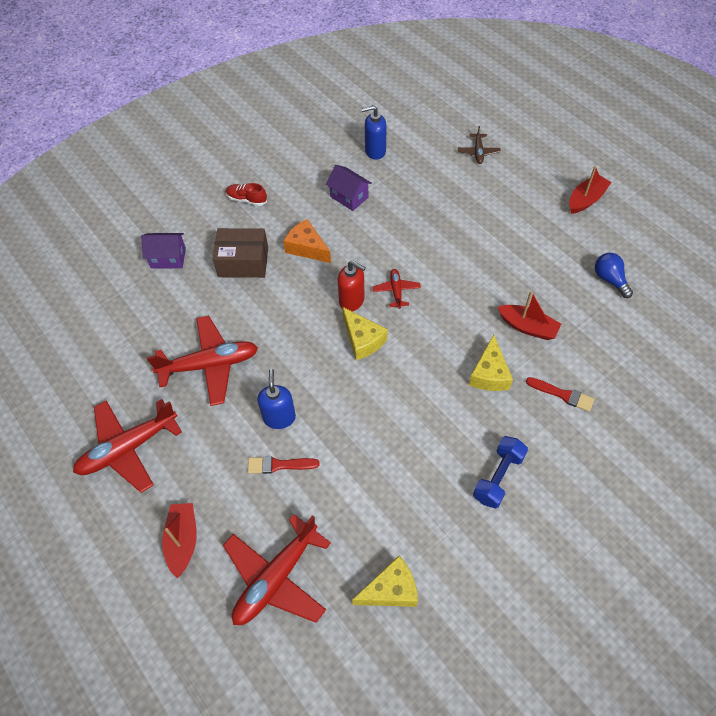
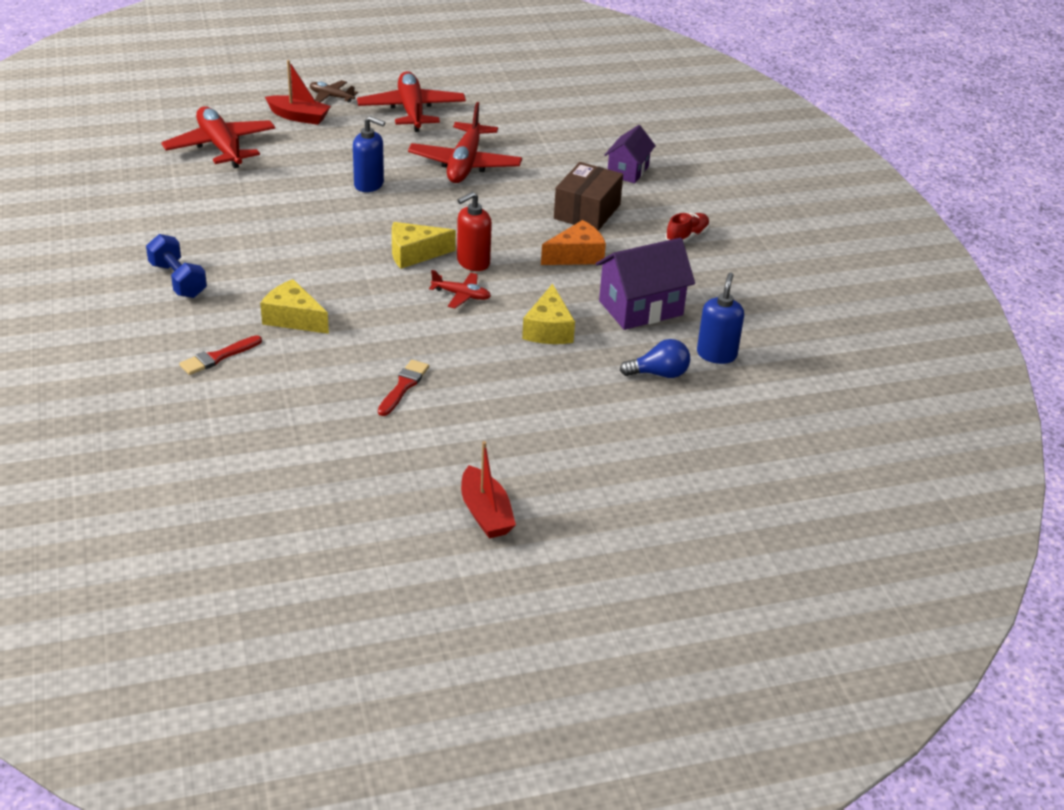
camera: 110 degrees right, 20 degrees down
(279, 465) = (320, 172): red brush -> red brush (403, 386)
(349, 197) = (641, 308): purple house -> purple house, size x1.55
(391, 590) = (148, 192): yellow cheese -> yellow cheese (548, 329)
(478, 152) = (655, 447): brown plane -> brown plane (331, 97)
(527, 327) = (325, 369): red boat -> none
(609, 279) = (331, 468): blue light bulb -> blue light bulb (659, 374)

